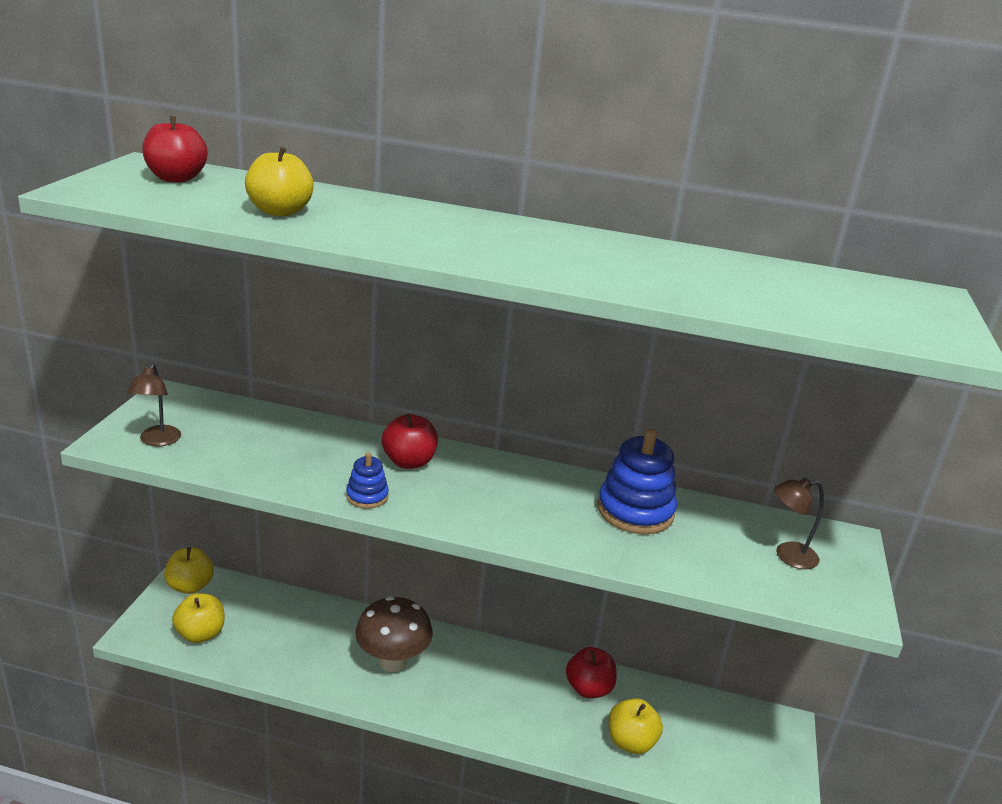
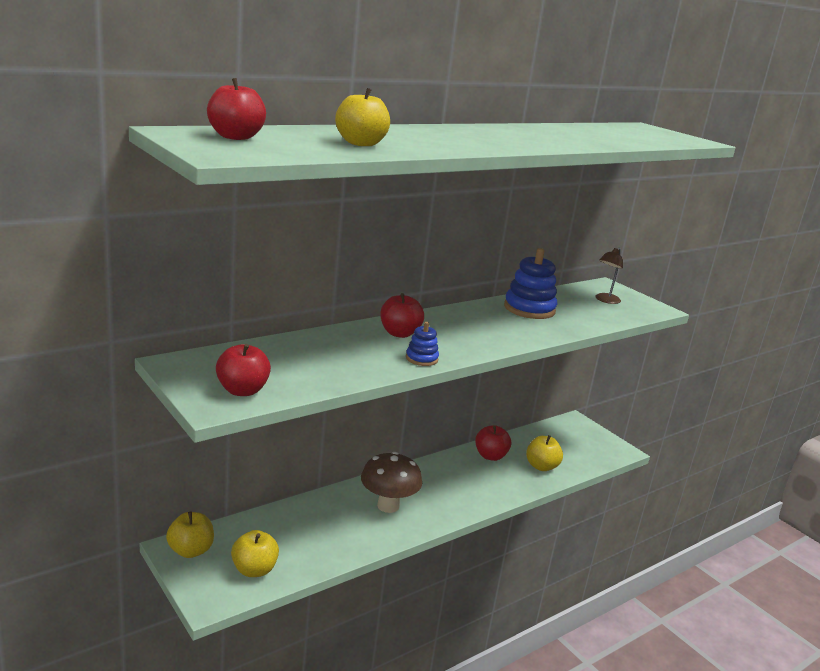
camera: 50 degrees left, 5 degrees down
(157, 441) = (242, 390): brown lamp -> red apple

